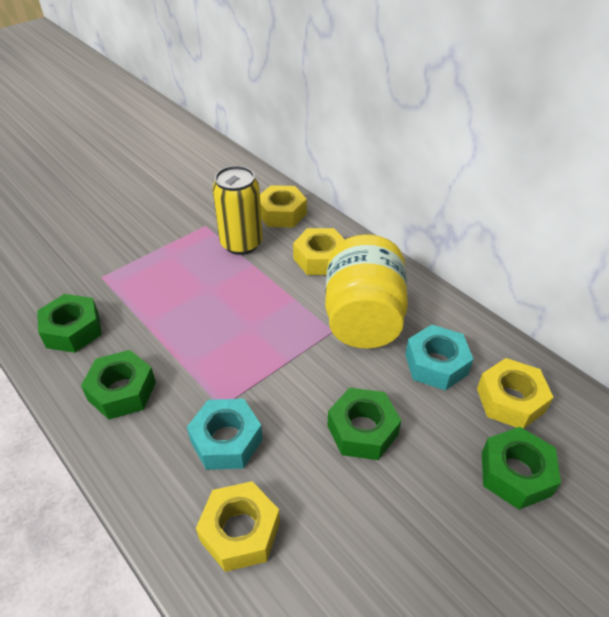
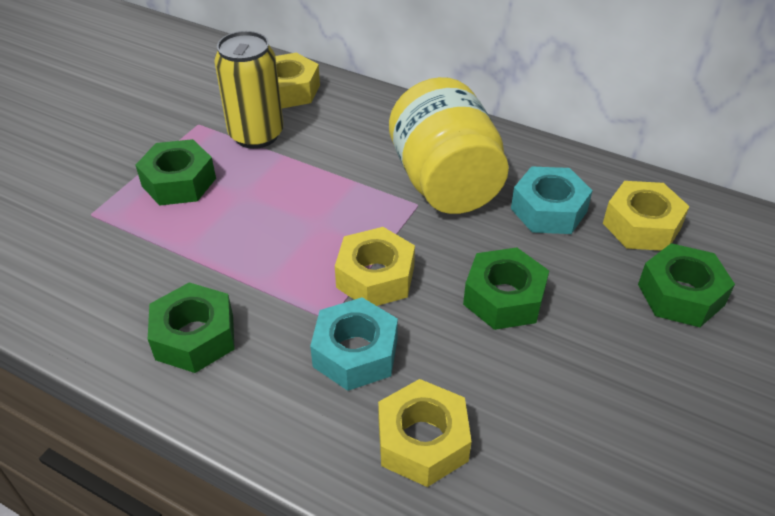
camera: 20 degrees left, 0 degrees up
(73, 330) = (87, 285): green nut -> green nut (179, 182)
(320, 259) = (362, 130): yellow nut -> yellow nut (375, 277)

